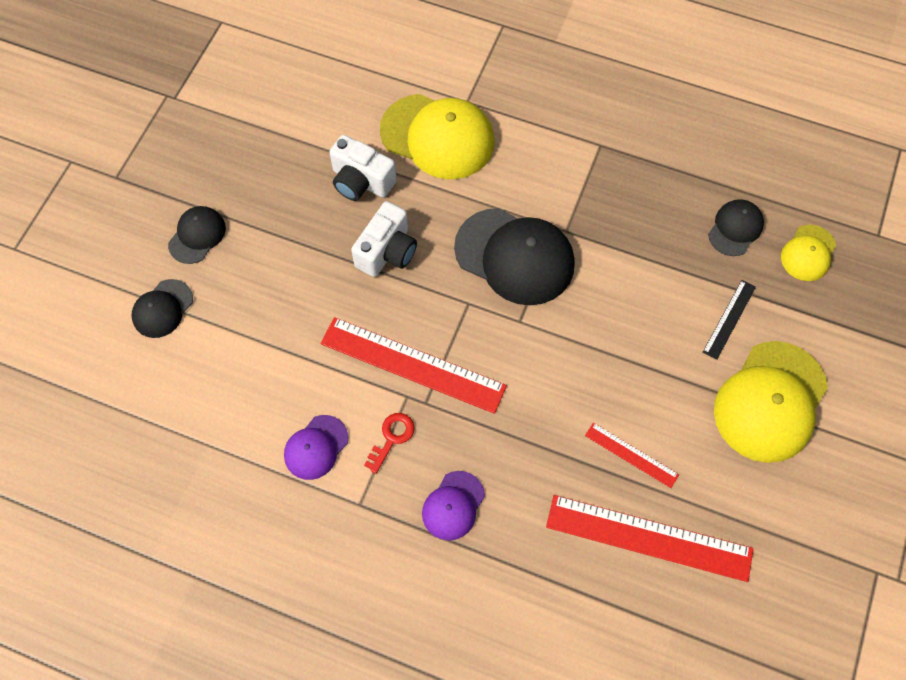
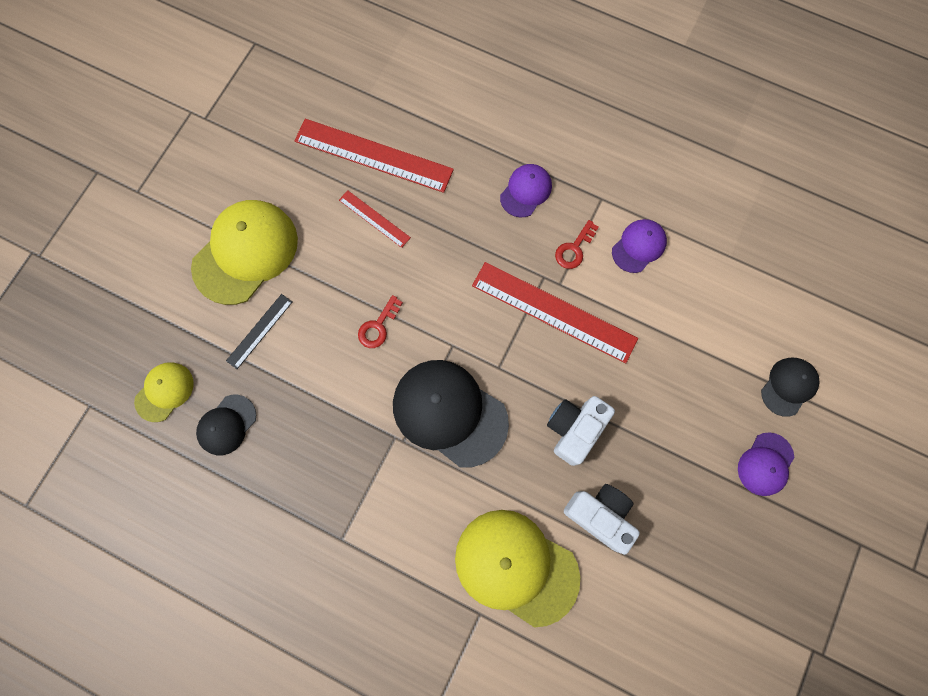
camera: 175 degrees left, 10 degrees up
(197, 236) = (765, 464): black cap -> purple cap
(603, 334) = (378, 326): none -> red key

